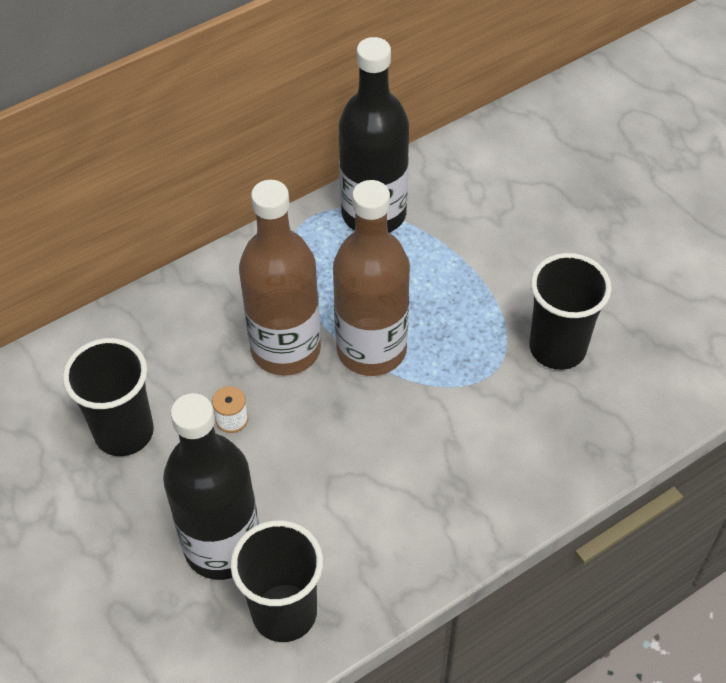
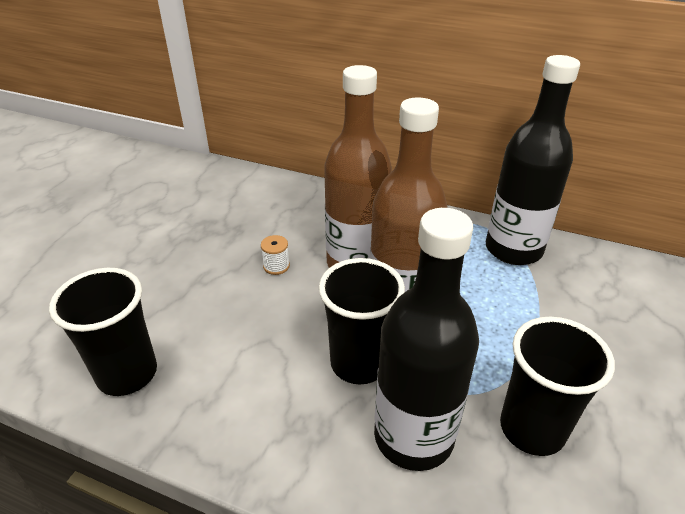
camera: 55 degrees right, 15 degrees down
(124, 432) = (228, 227): black cup -> black cup (359, 363)
(222, 546) = (168, 311): black bottle -> black bottle (413, 436)

